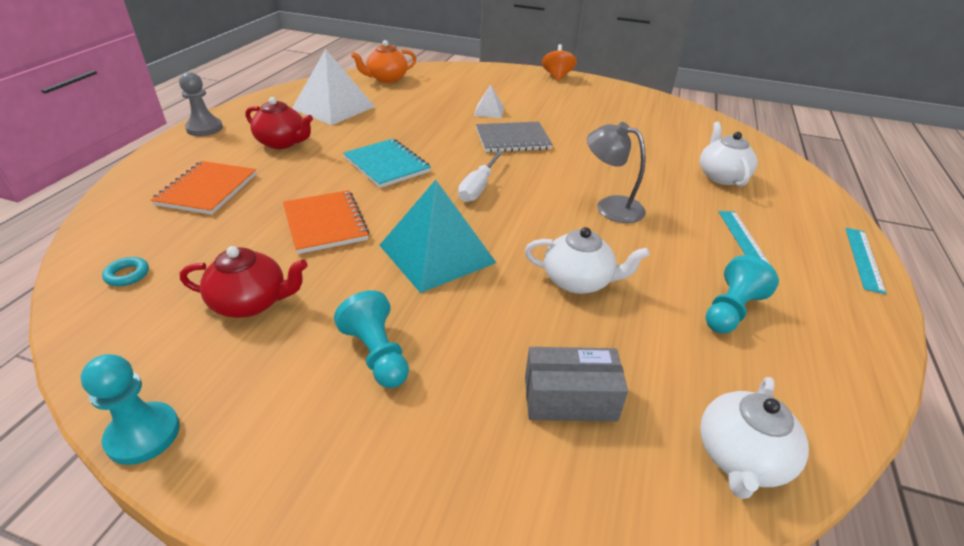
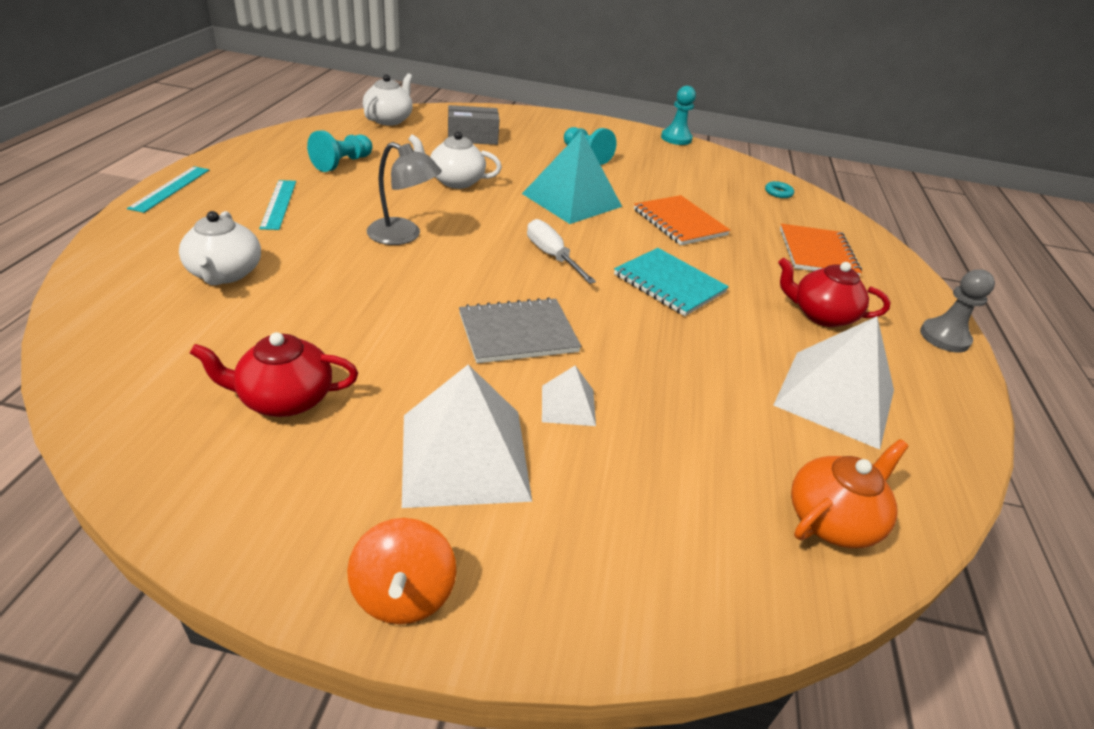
camera: 170 degrees right, 0 degrees up
(251, 303) = (681, 177): red teapot -> red teapot (285, 399)
(478, 188) = (551, 256): white screwdriver -> white screwdriver turned 45 degrees counterclockwise
(540, 100) = (464, 455): none -> white pyramid

